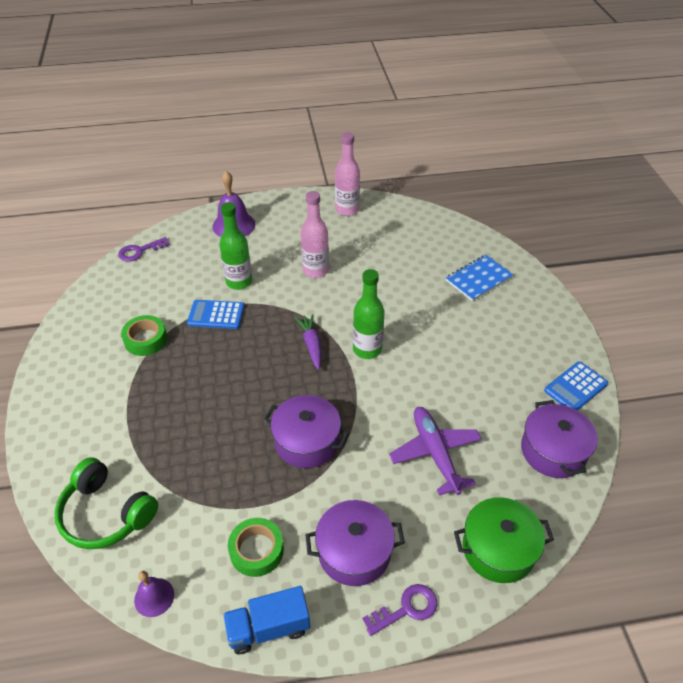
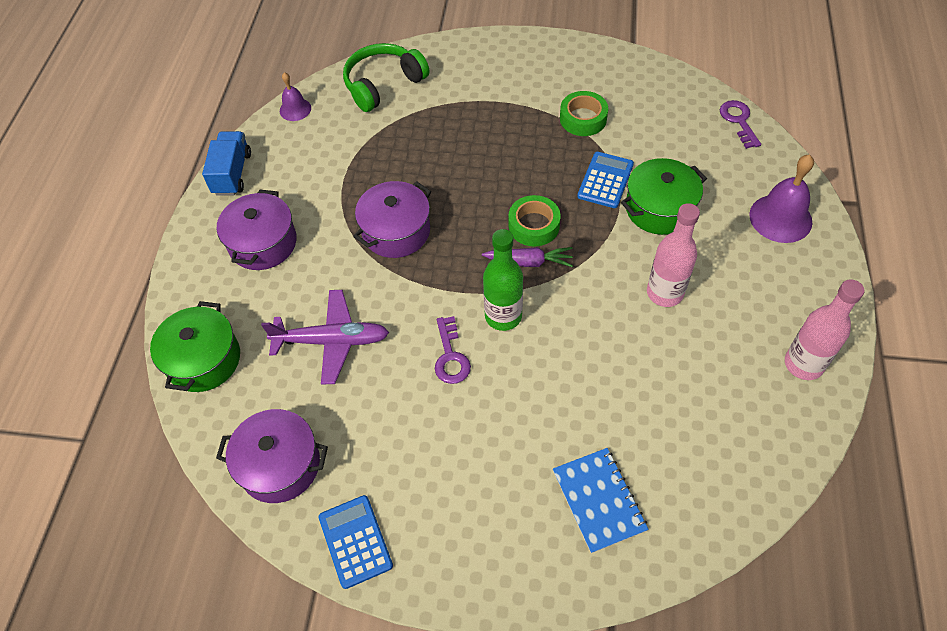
camera: 110 degrees right, 10 degrees up
(239, 282) = (659, 209): green bottle -> green pot
(256, 550) = (300, 175): green tape -> green tape (534, 225)
(406, 609) = (193, 268): purple key -> purple key (450, 356)

